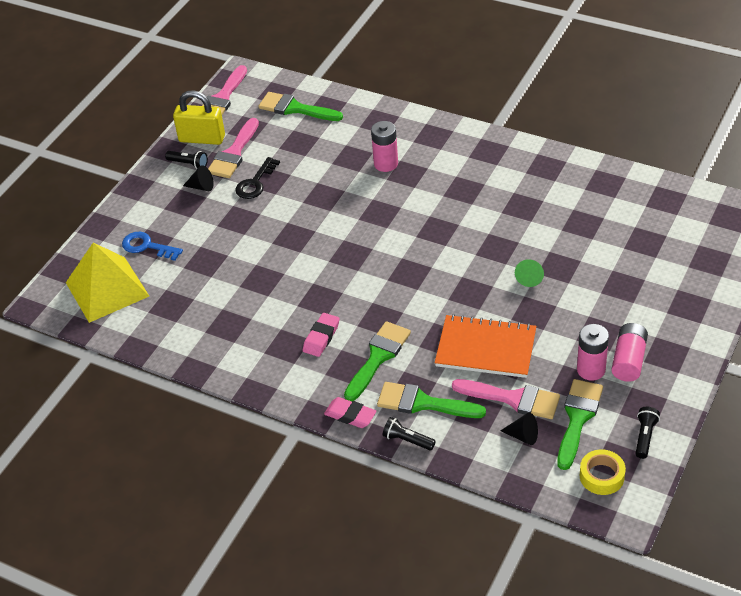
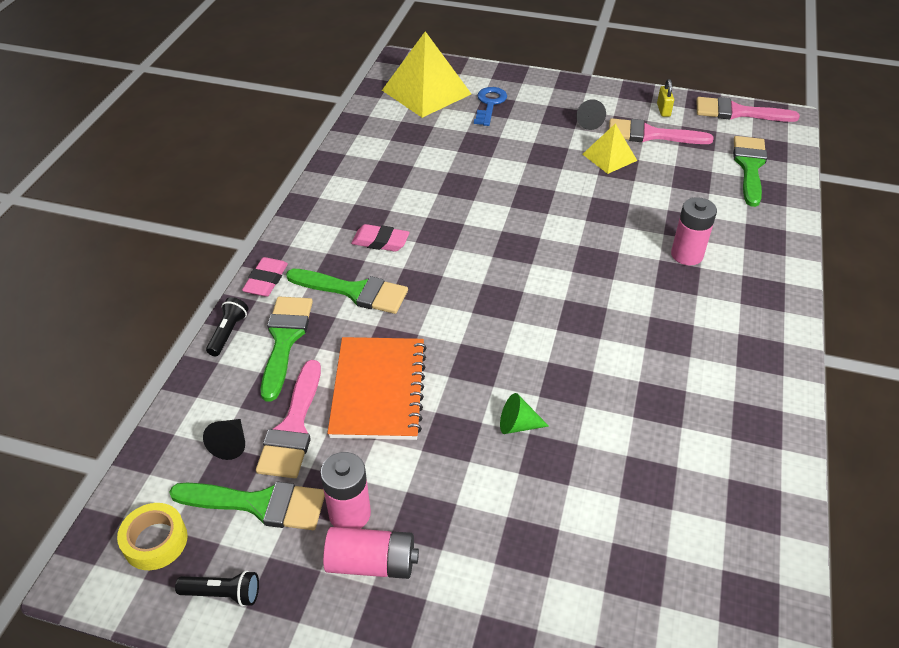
camera: 75 degrees right, 0 degrees up
(188, 164) = (620, 108): black flashlight -> none
(202, 139) = (663, 110): yellow padlock -> yellow padlock, size x0.49
(255, 183) = (609, 157): black key -> yellow pyramid

